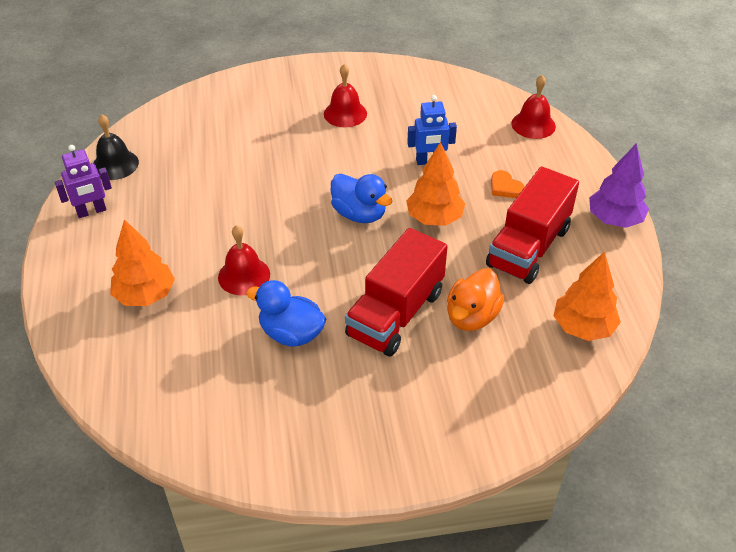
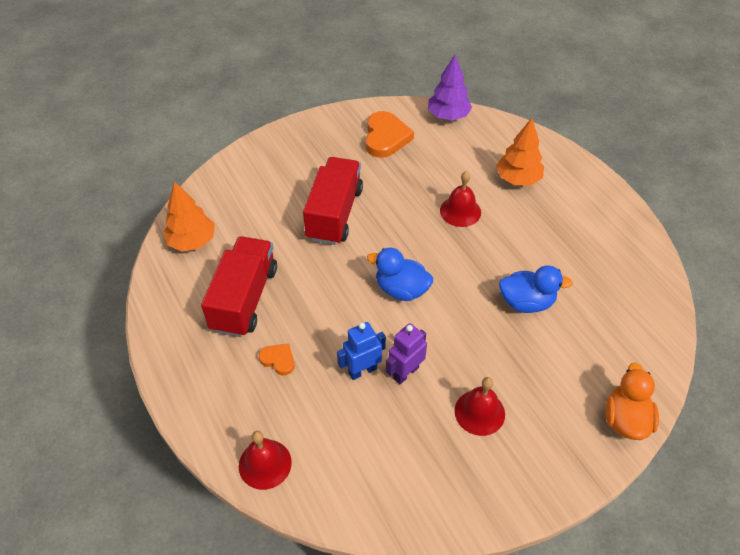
camera: 160 degrees right, 5 degrees up
(91, 211) = (618, 228): purple robot -> purple robot (405, 373)
(115, 164) = (645, 277): black bell -> none
(272, 410) = (386, 137): none -> orange heart
(291, 333) = (401, 182): blue duck -> blue duck (526, 302)
(434, 218) = (334, 304): orange tree -> none
(472, 316) = (278, 227): orange duck -> orange duck (625, 419)
(614, 219) = (168, 352): purple tree -> purple tree (448, 116)

